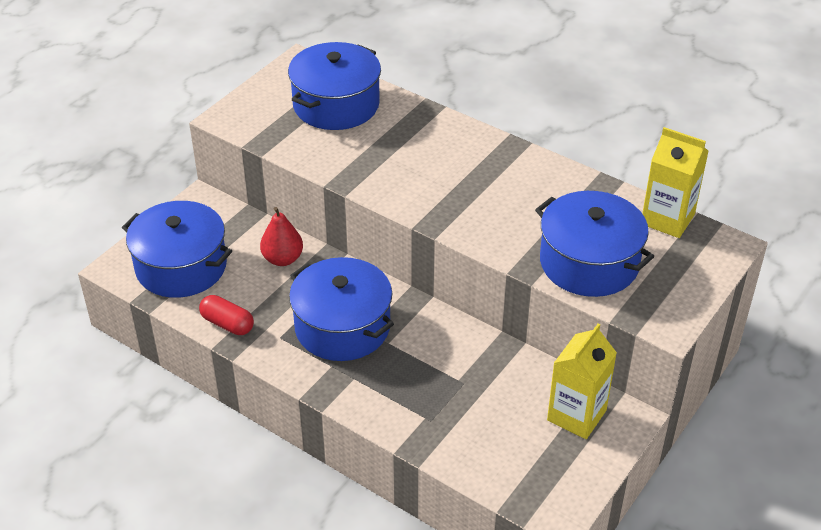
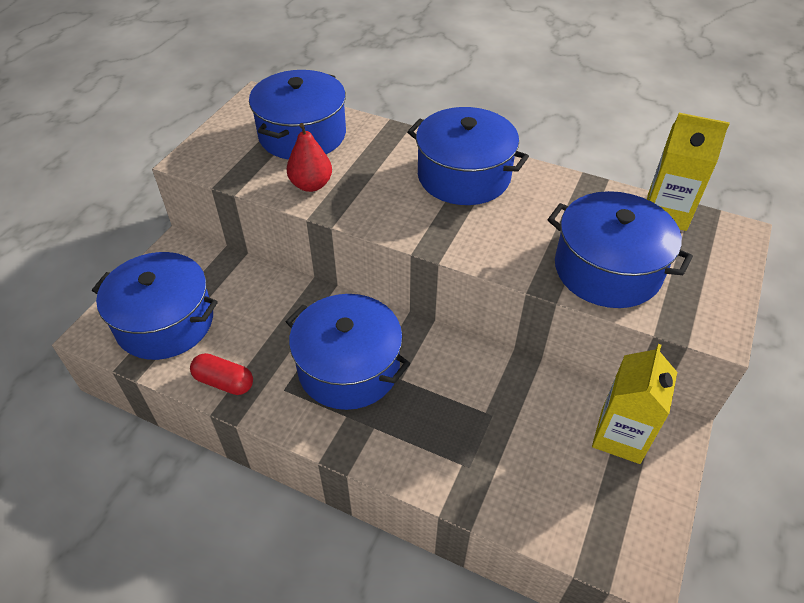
camera: 10 degrees left, 5 degrees up
(282, 259) = (272, 299): red pear -> red pear (311, 185)
(482, 162) = (464, 176): none -> blue pot

